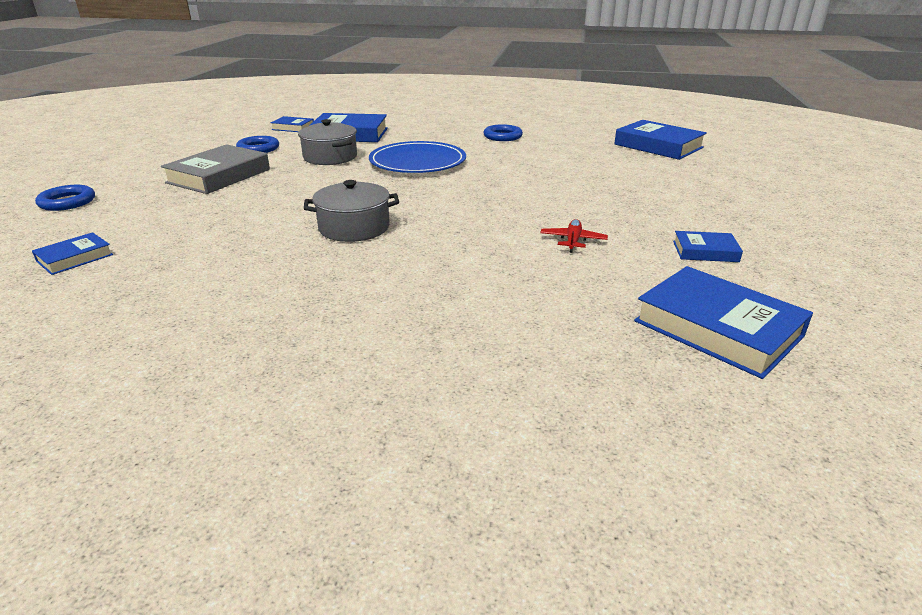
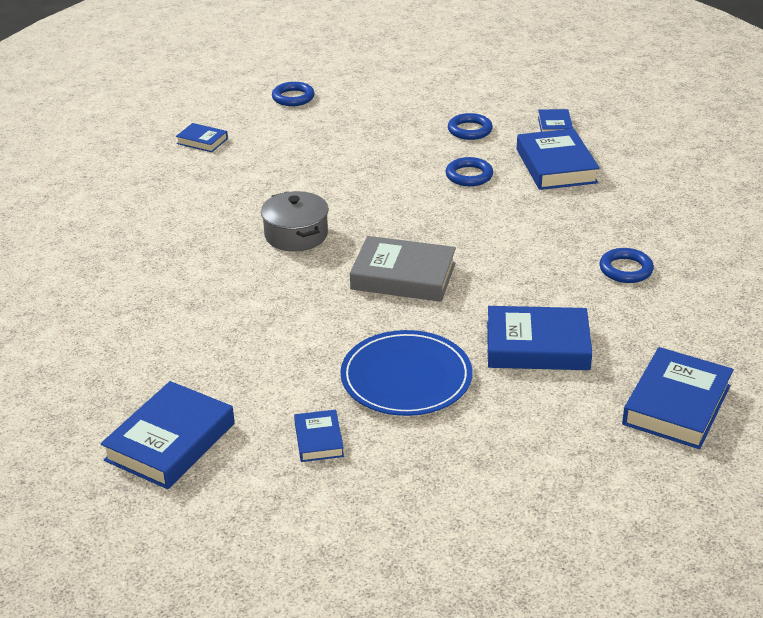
camera: 75 degrees right, 5 degrees up
(219, 176) = (382, 137): grey book -> grey book (403, 276)
(330, 157) = (469, 175): grey pot -> blue ring
(417, 162) = (486, 229): blue plate -> blue plate (406, 378)
(573, 241) = (313, 355): red plane -> none
(584, 167) = (537, 346): none -> blue book

